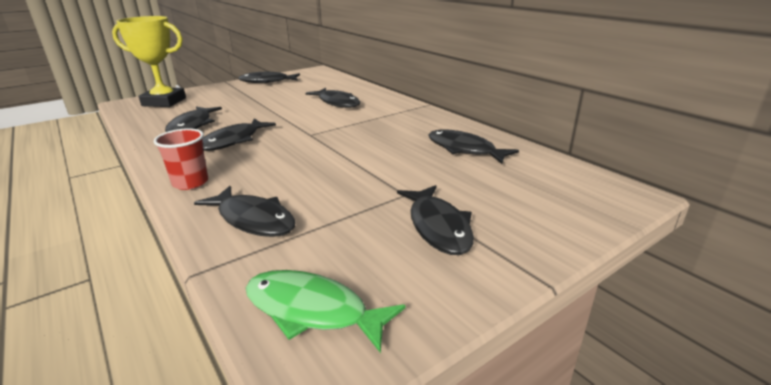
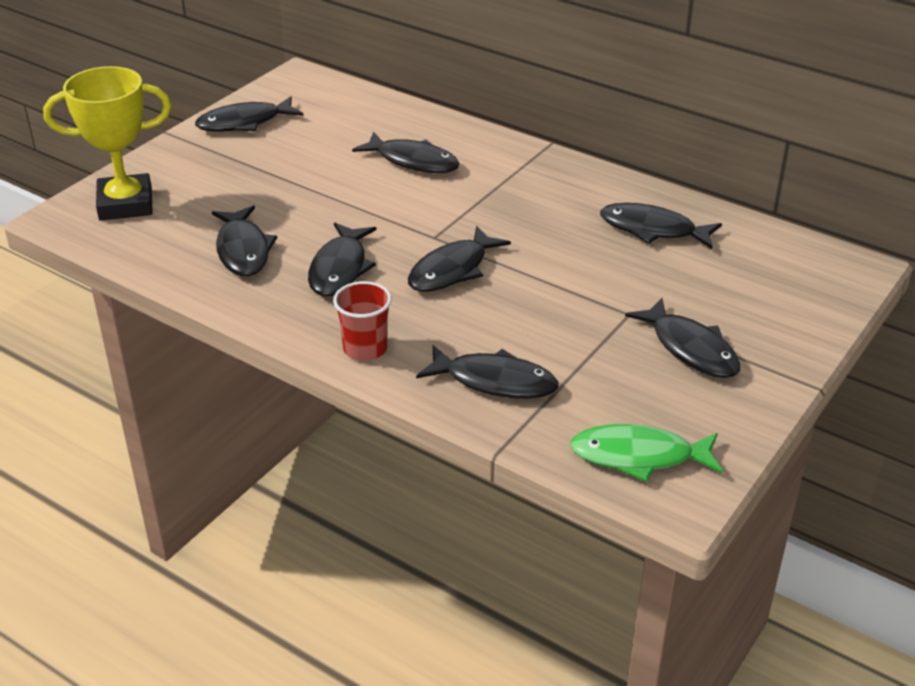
camera: 20 degrees left, 10 degrees up
(302, 151) = (452, 270): none -> black fish

